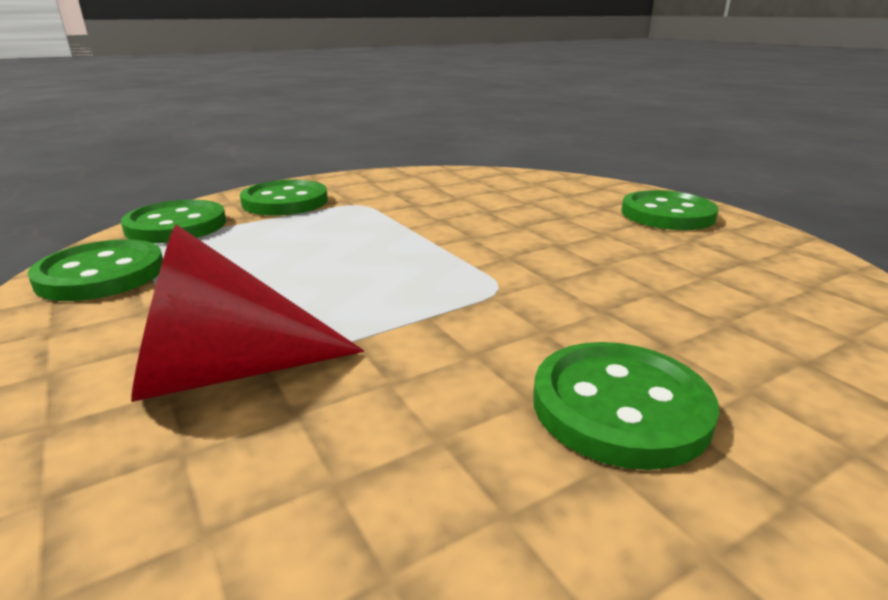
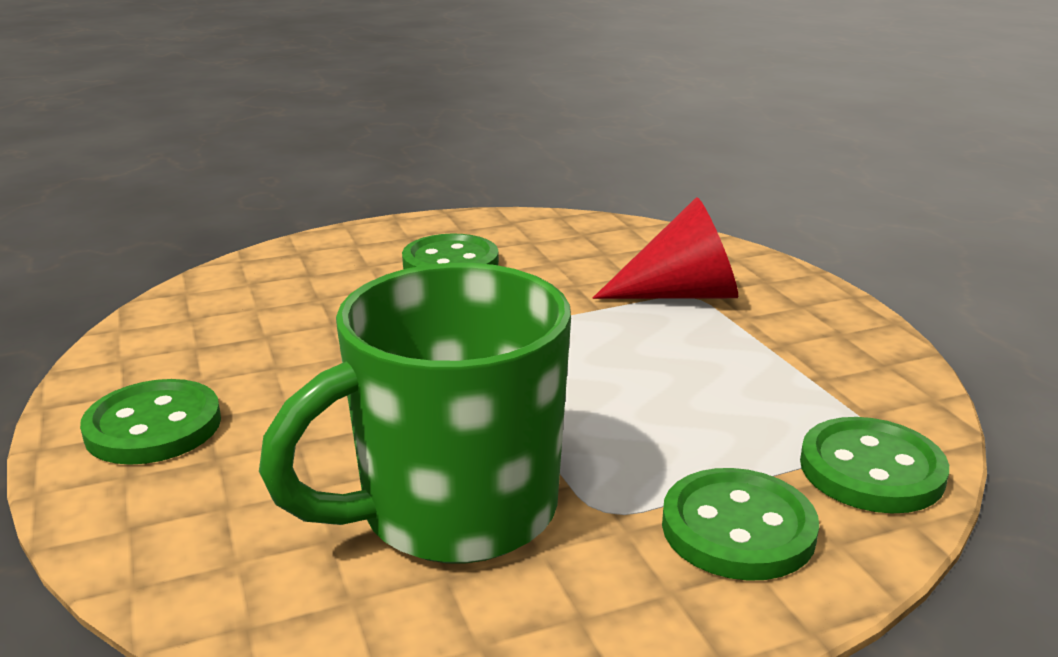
camera: 170 degrees left, 0 degrees up
(101, 274) = (868, 384): green button -> none
(443, 198) = (452, 511): none -> green mug

